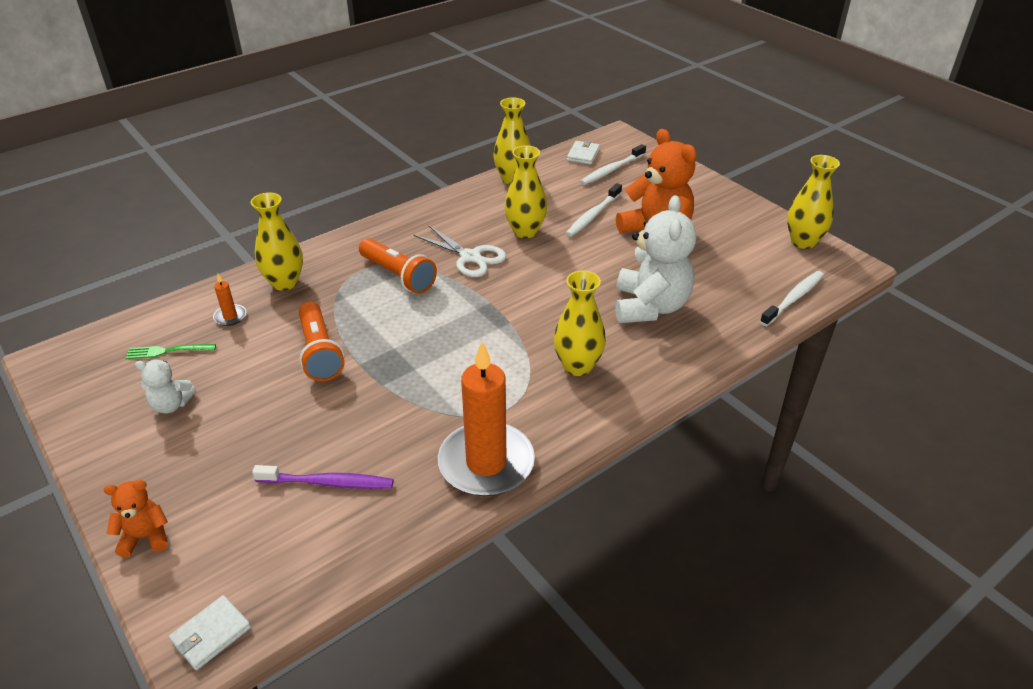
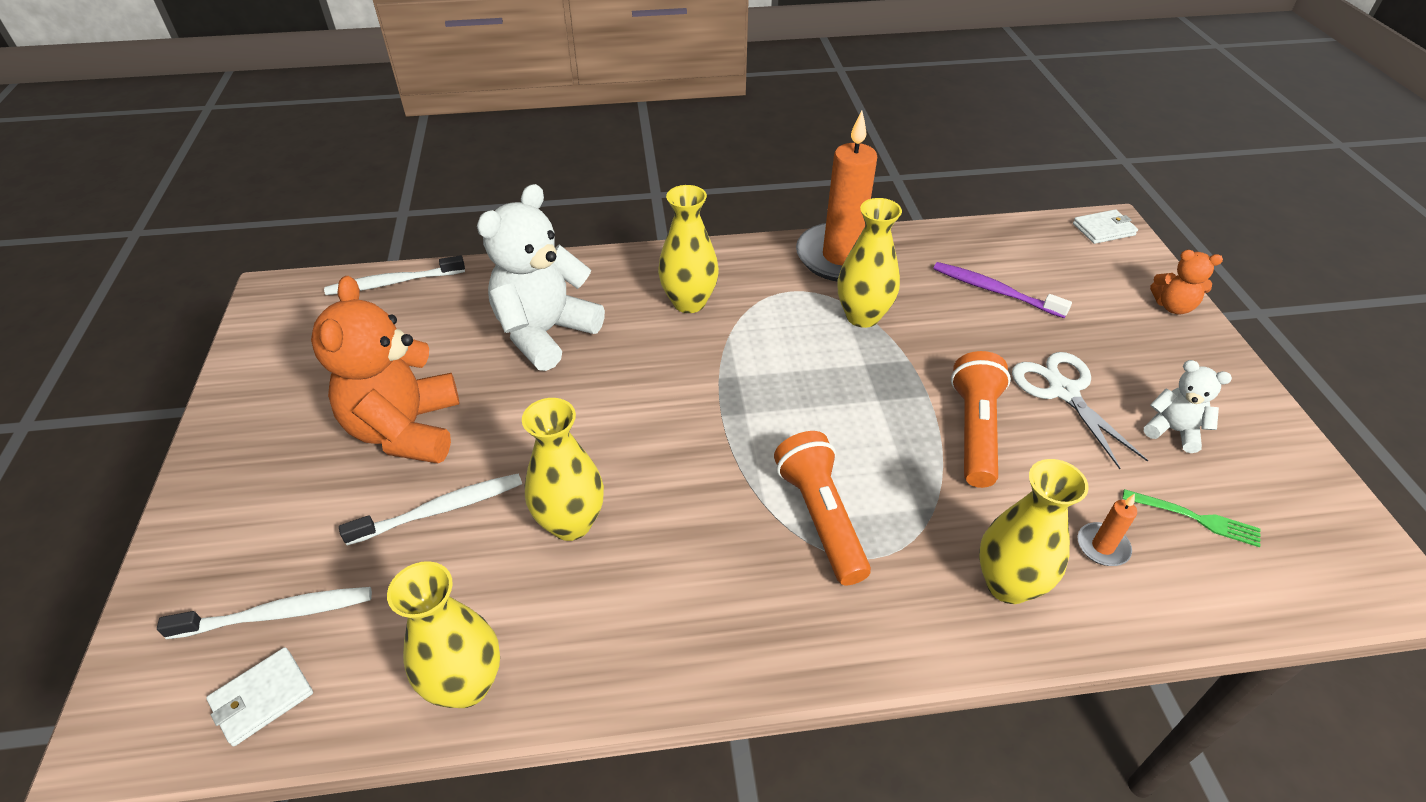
camera: 150 degrees left, 5 degrees up
(470, 257) = (692, 507): white scissors -> white scissors (1063, 391)
(803, 242) = (264, 339): yellow vase -> yellow vase (862, 316)

